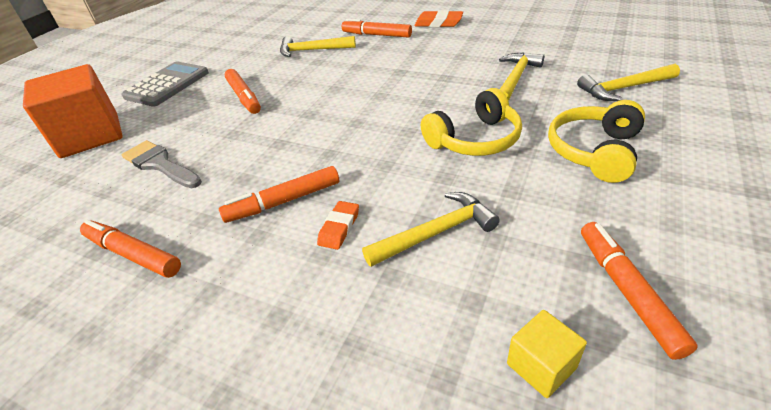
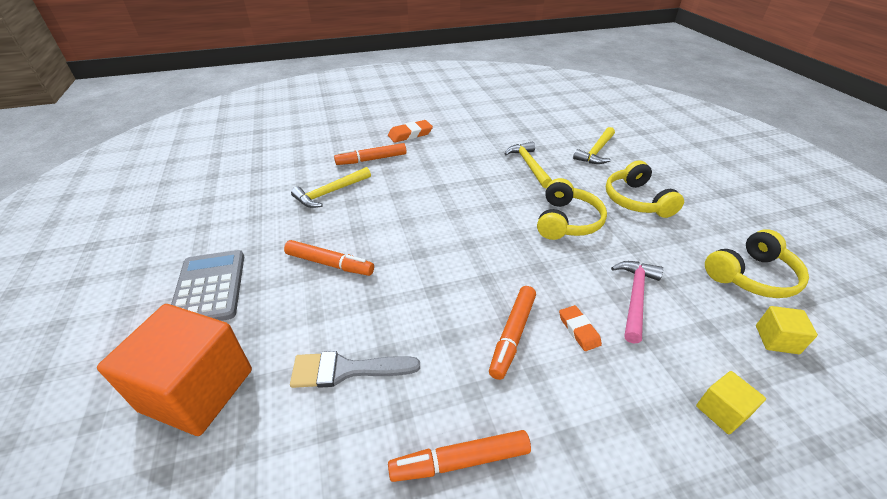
camera: 45 degrees left, 0 degrees up
(357, 372) = (722, 411): none -> yellow cube
(436, 233) = (635, 297): yellow hammer -> pink hammer
(627, 291) = (751, 276): orange marker -> yellow headphones

